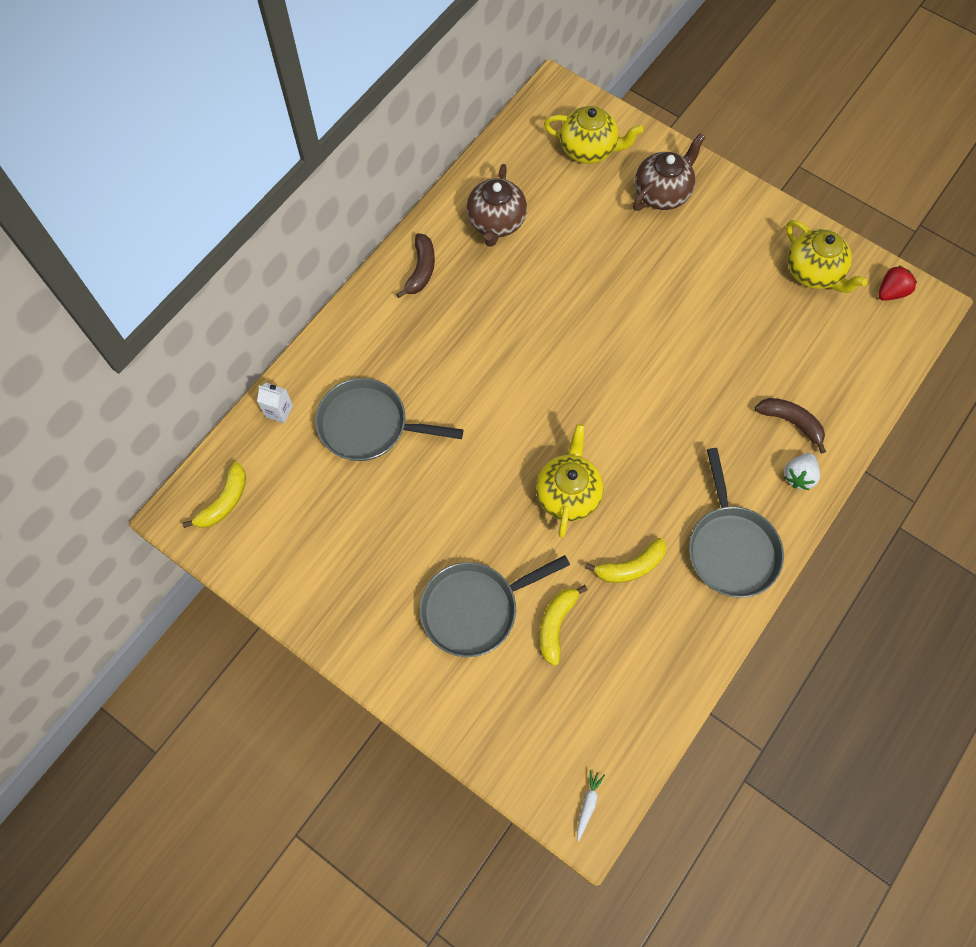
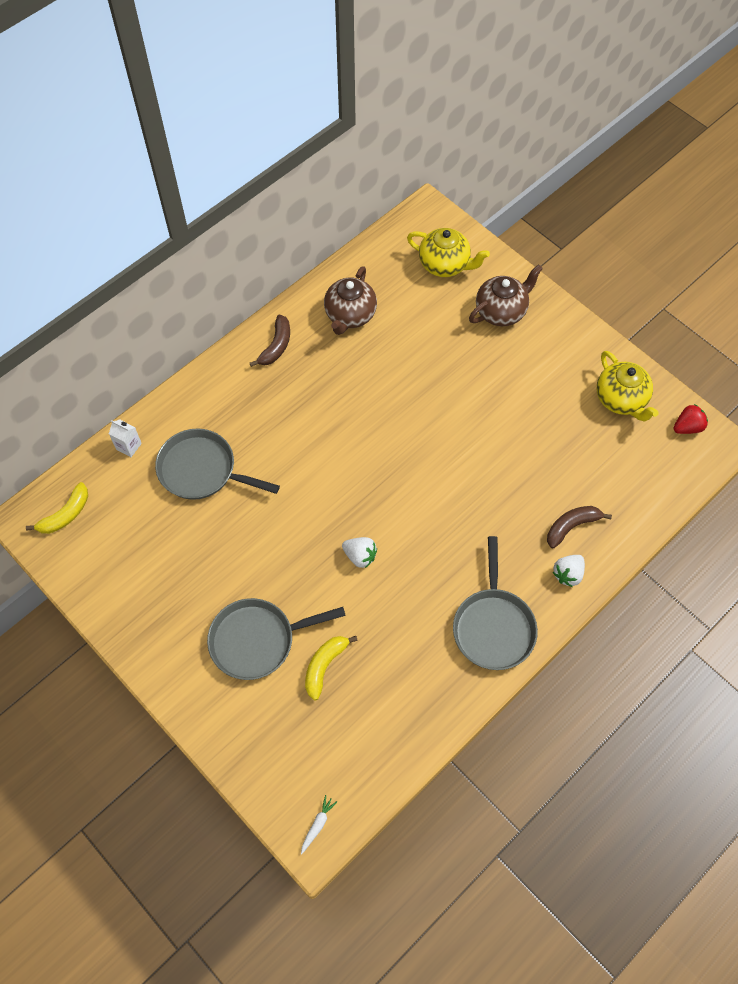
camera: 10 degrees right, 5 degrees down
(567, 494) = (360, 556): yellow teapot -> white strawberry
(630, 567) = (401, 627): yellow banana -> none
(791, 422) = (571, 526): brown banana -> brown banana turned 75 degrees counterclockwise

